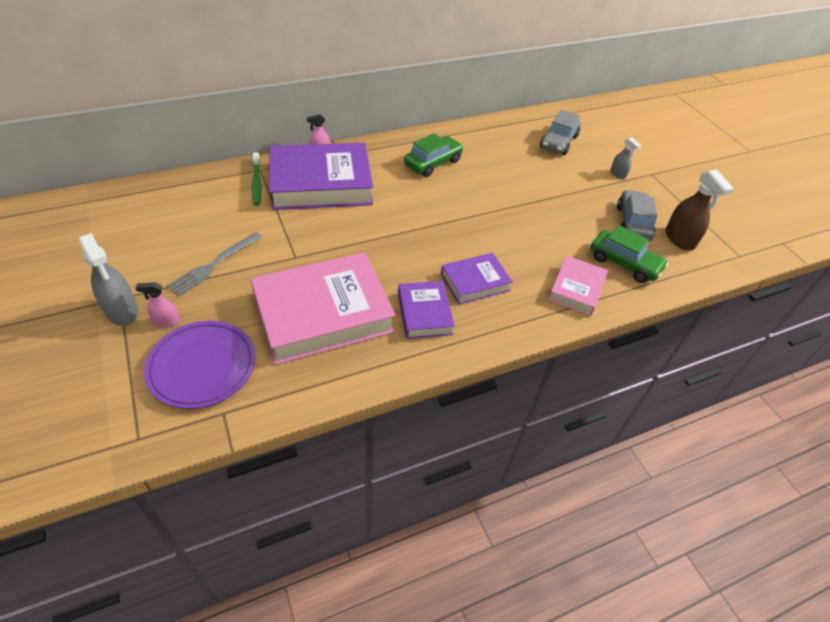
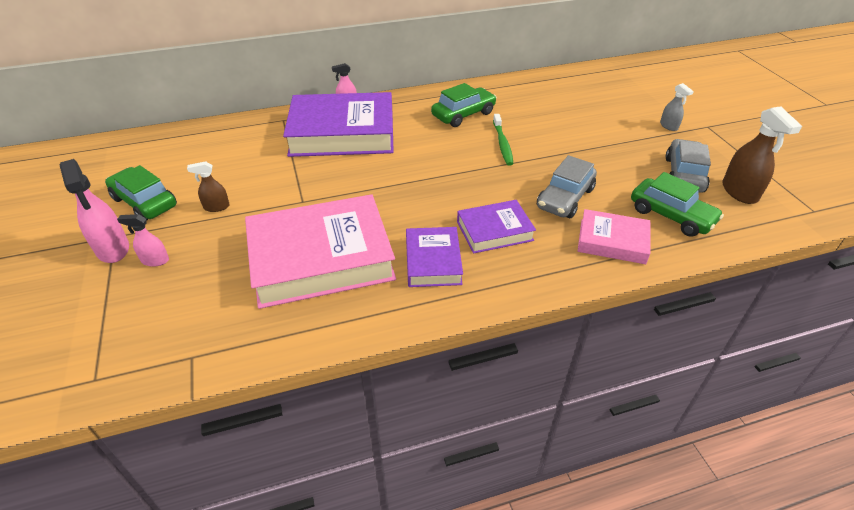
camera: 10 degrees right, 5 degrees down
(122, 311) = (113, 249): grey spray bottle -> pink spray bottle
(141, 261) = (144, 202): none -> green car
(202, 366) = (180, 306): purple plate -> none
(213, 265) = (216, 207): grey fork -> brown spray bottle
(257, 183) = (277, 132): green toothbrush -> green toothbrush (502, 144)
(558, 142) = (603, 95): grey car -> grey car (565, 198)
(576, 289) = (612, 241): pink book -> pink book turned 75 degrees clockwise

